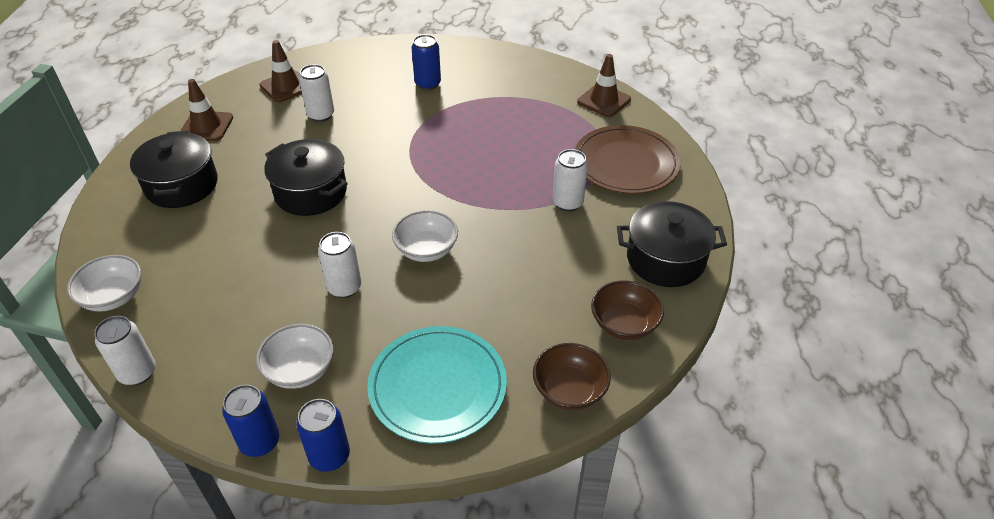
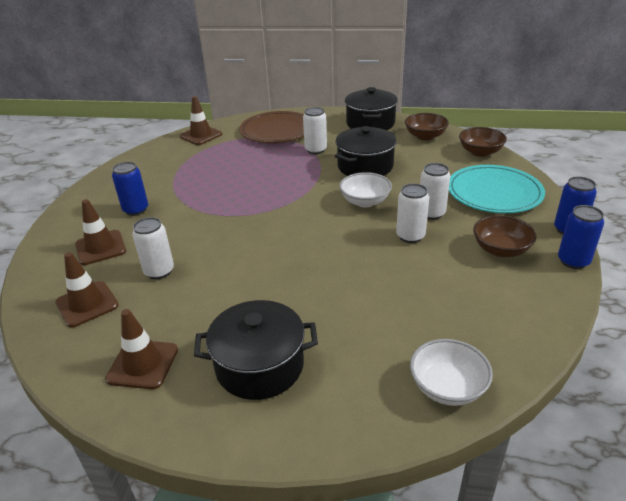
camera: 85 degrees left, 10 degrees down
(137, 372) = (538, 344): white can -> white can (431, 213)
(300, 370) = (501, 250): white bowl -> brown bowl
(311, 192) = (288, 265): black pot -> black pot (365, 166)
(364, 77) = (100, 248): none -> brown traffic cone

